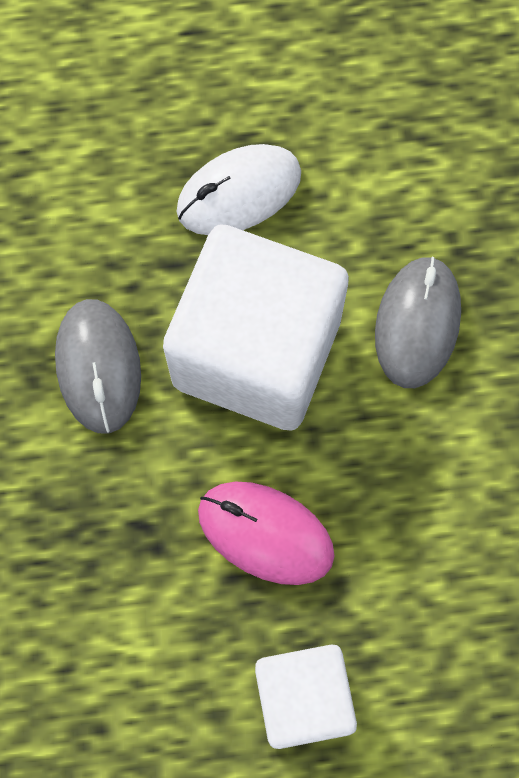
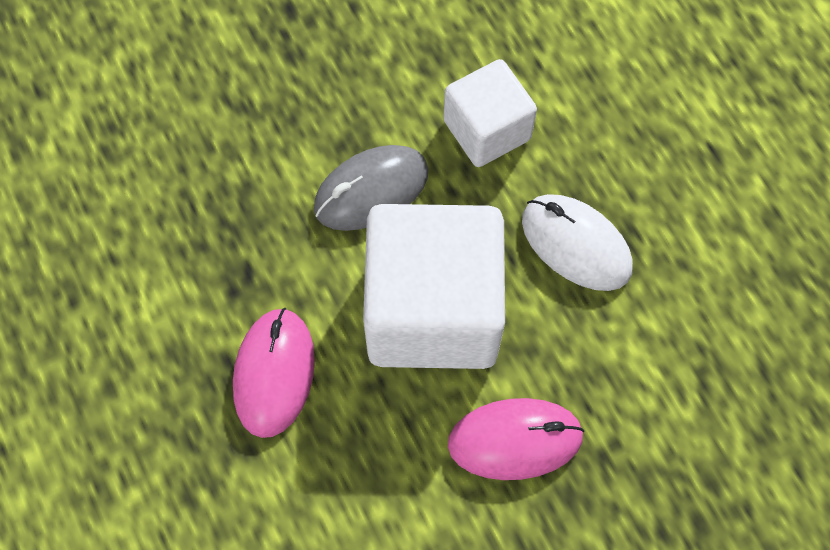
camera: 70 degrees right, 5 degrees down
(302, 698) = (142, 452): white cube -> white cube (487, 130)
(417, 324) = (515, 440): grey mouse -> pink mouse

